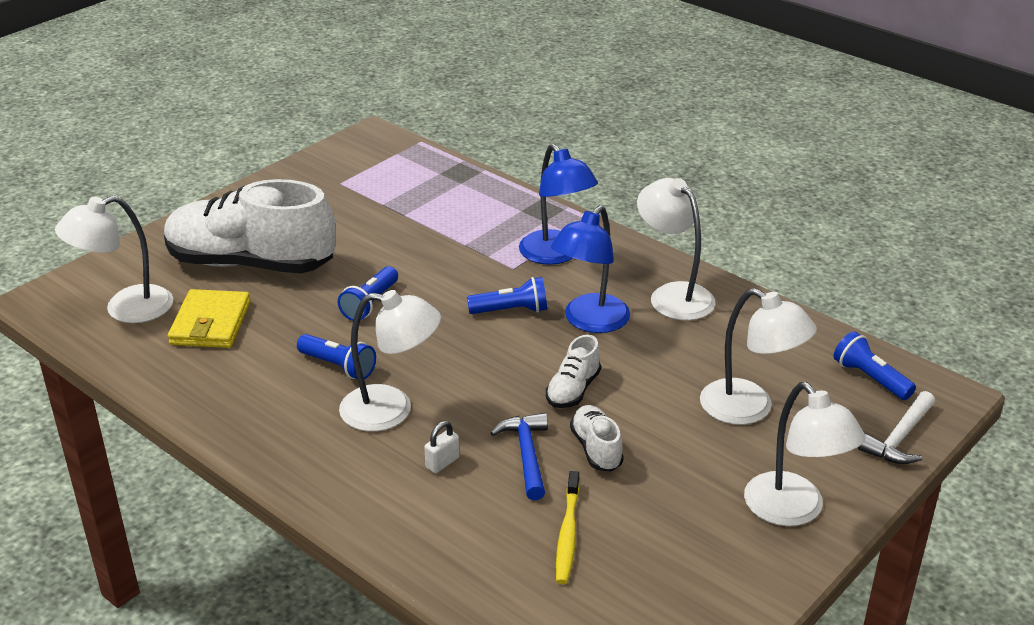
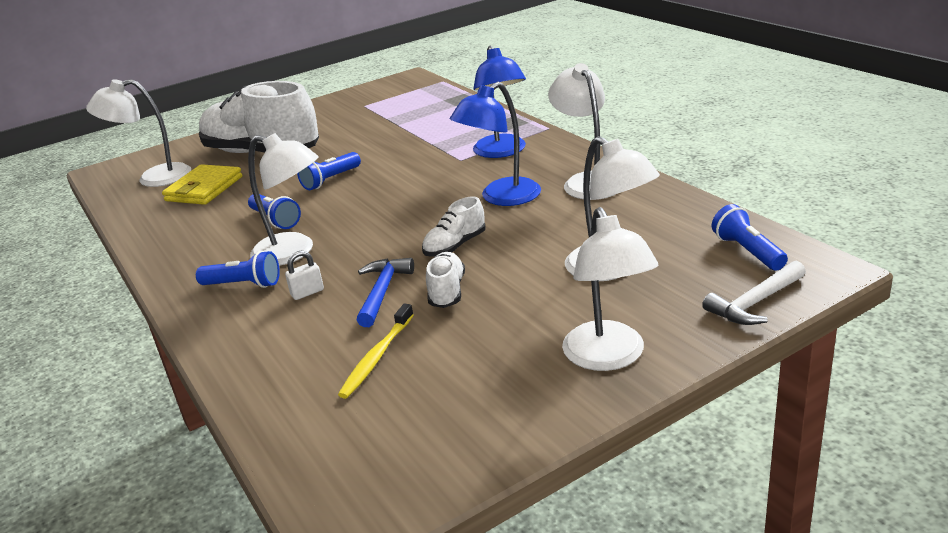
camera: 20 degrees right, 5 degrees down
(511, 310) = (439, 188): blue flashlight -> blue flashlight (243, 284)

